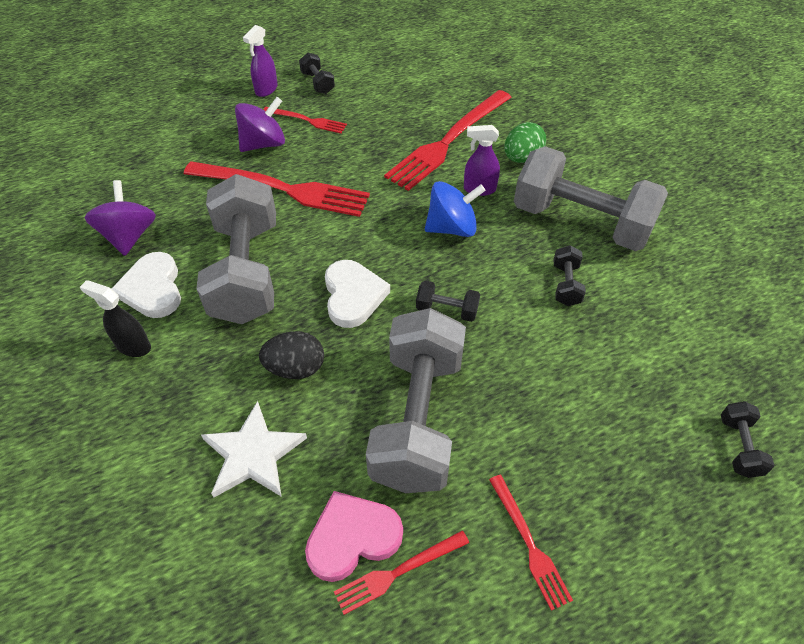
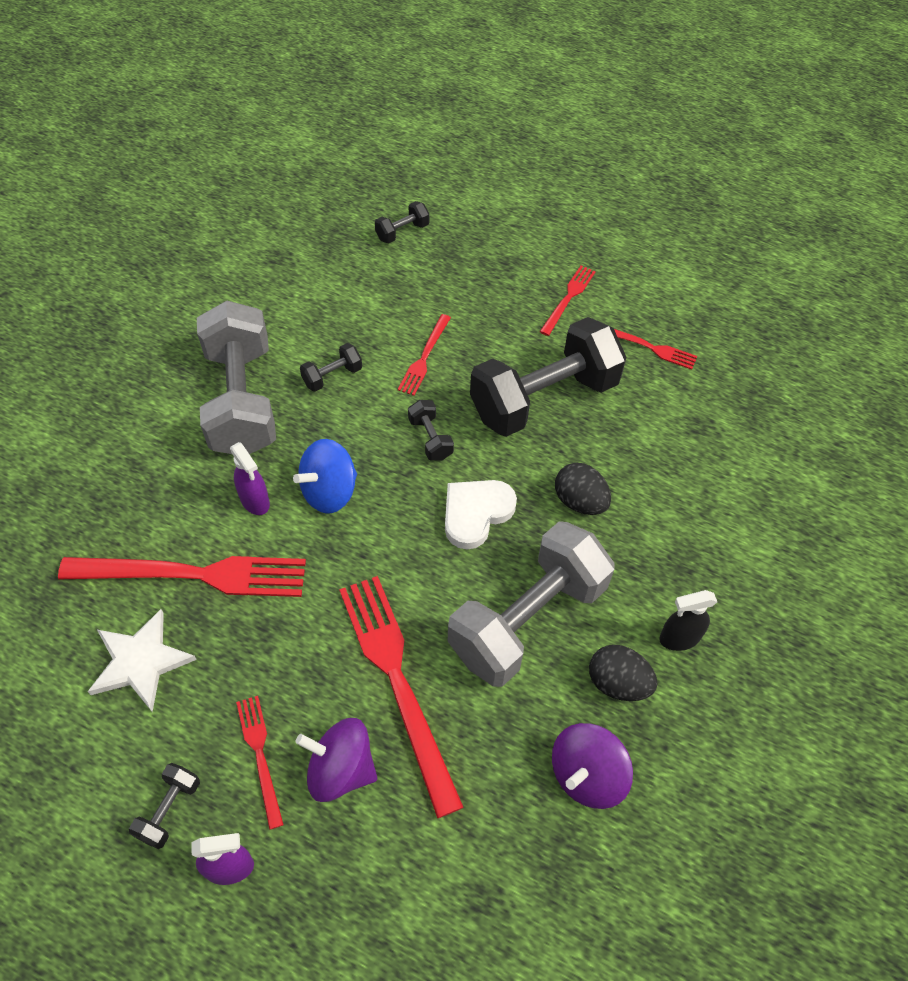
camera: 130 degrees left, 5 degrees up
(133, 346) = (679, 638): black spray bottle -> black spray bottle turned 90 degrees clockwise
(153, 289) = (618, 683): white heart -> black egg
(253, 454) = (665, 474): white star -> white star (140, 661)
(352, 537) = (655, 381): pink heart -> none
(417, 419) = (544, 398): grey dumbbell -> black dumbbell
(452, 228) = (329, 491): blue spinning top -> blue spinning top turned 75 degrees counterclockwise
(522, 158) = (175, 492): green egg -> none
(539, 358) = (424, 357): none -> red fork

